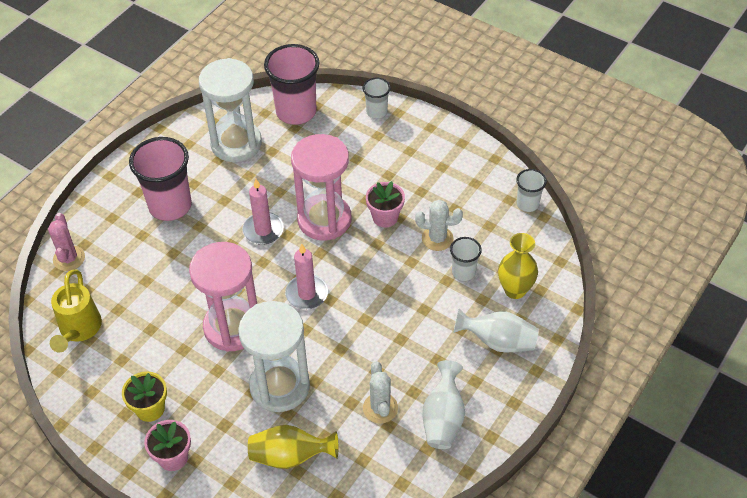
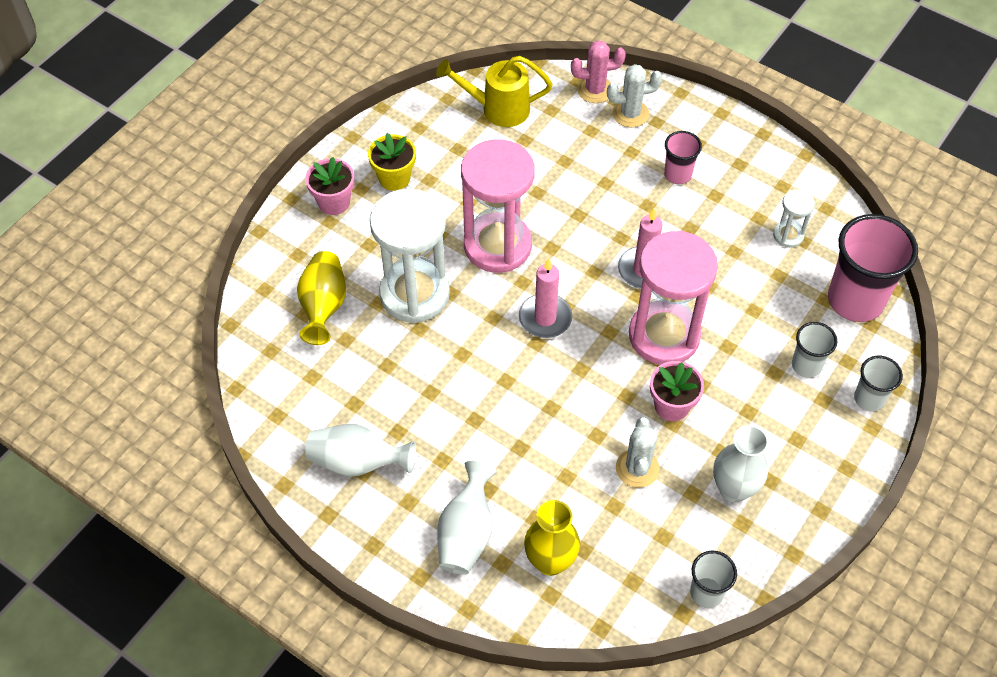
camera: 90 degrees right, 5 degrees up
(170, 206) = (677, 174): pink cup -> pink cup, size x0.52
(236, 143) = (788, 235): white hourglass -> white hourglass, size x0.45
(380, 408) = (377, 395): white cactus -> white cactus (630, 114)
(450, 186) = (733, 489): none -> white vase
(463, 272) = (580, 498): white cup -> white cup (806, 365)

